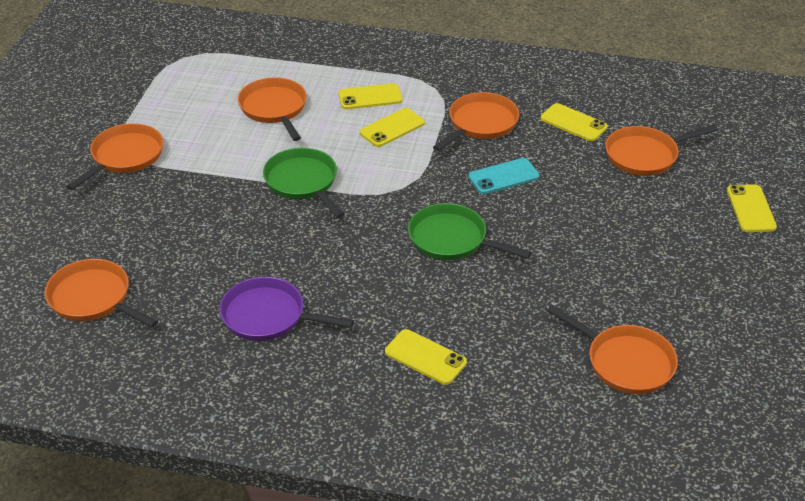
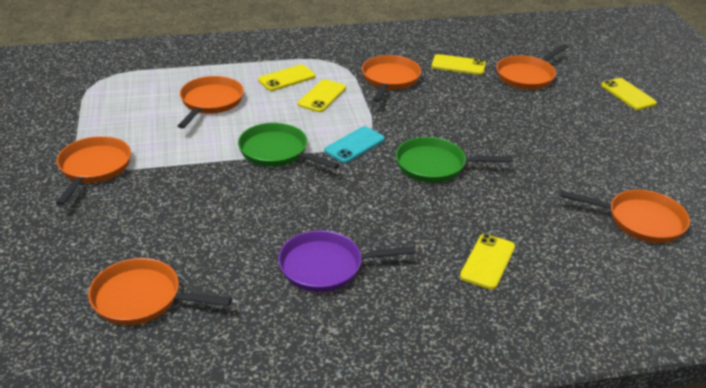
camera: 25 degrees left, 5 degrees down
(274, 109) = (210, 102): orange pan -> orange pan turned 60 degrees clockwise
(425, 357) = (487, 261): yellow phone -> yellow phone turned 75 degrees counterclockwise
(503, 177) = (437, 112): turquoise phone -> turquoise phone (354, 145)

